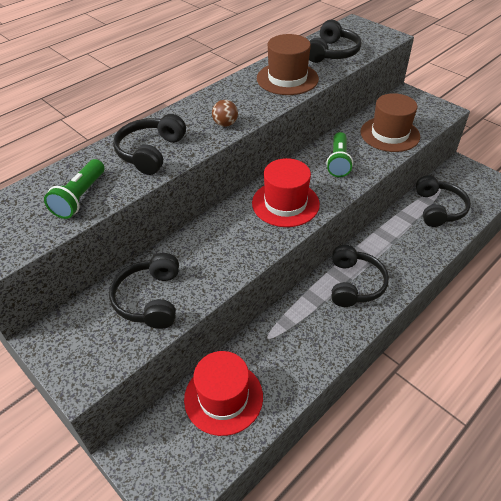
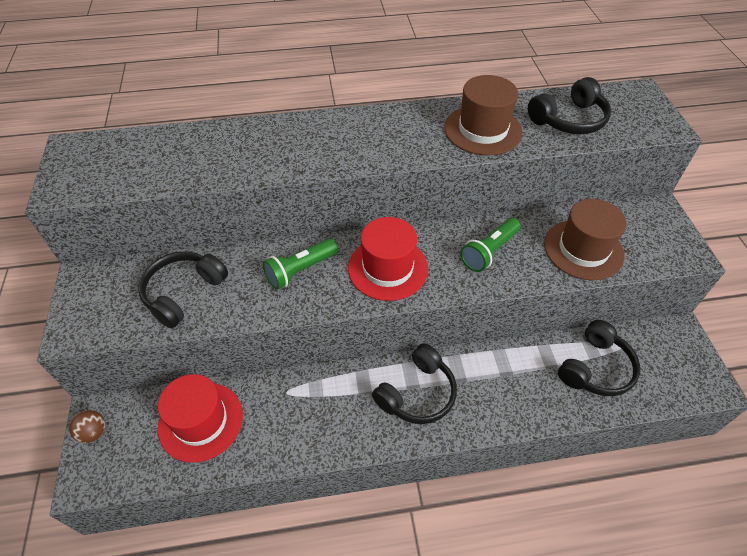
camera: 35 degrees right, 5 degrees up
(80, 197) = (171, 166): green flashlight -> green flashlight (300, 270)
(151, 152) = (269, 151): black headphones -> none
(225, 124) = (365, 153): brown ball -> brown ball (93, 432)

